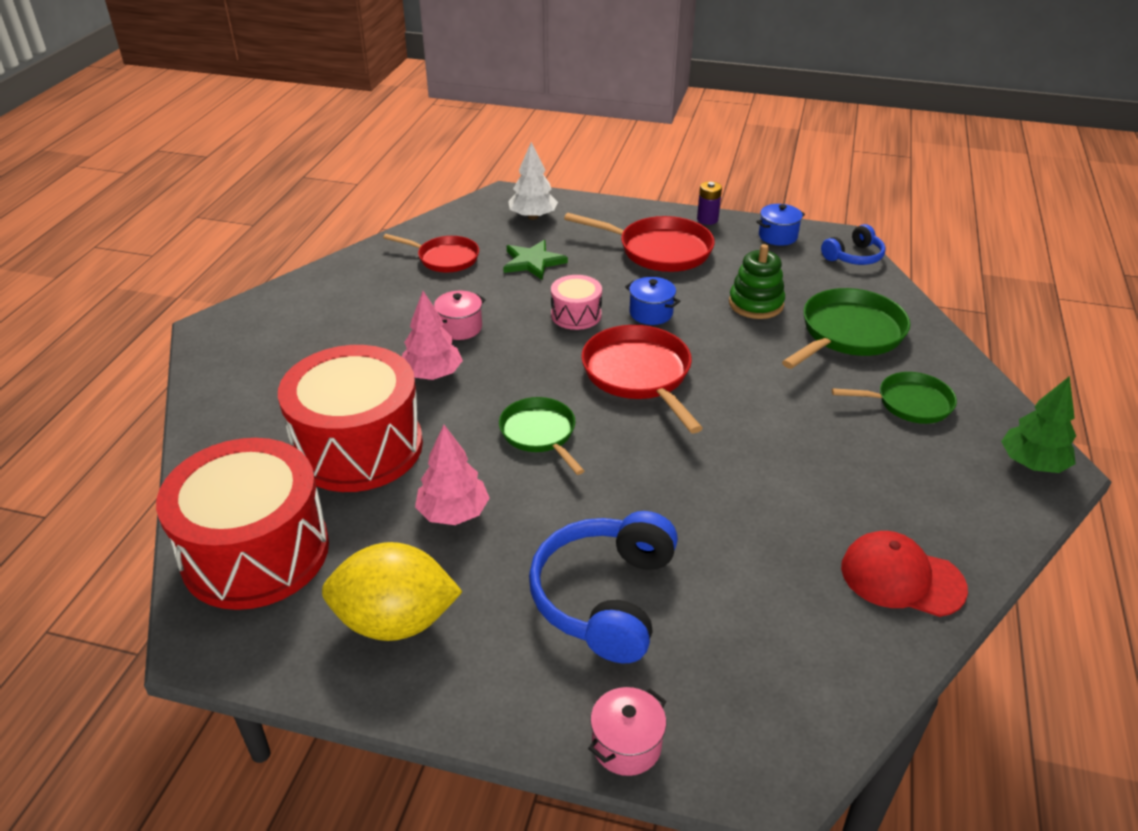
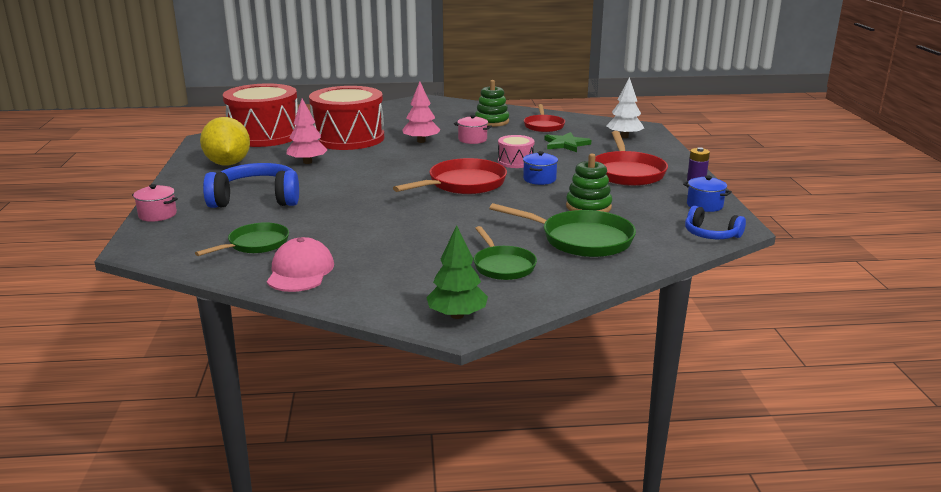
camera: 70 degrees right, 15 degrees down
(390, 293) = (492, 121): none -> green stacking toy
(540, 434) = (384, 169): green pan -> green pan (255, 244)
(901, 578) = (300, 271): red cap -> pink cap

